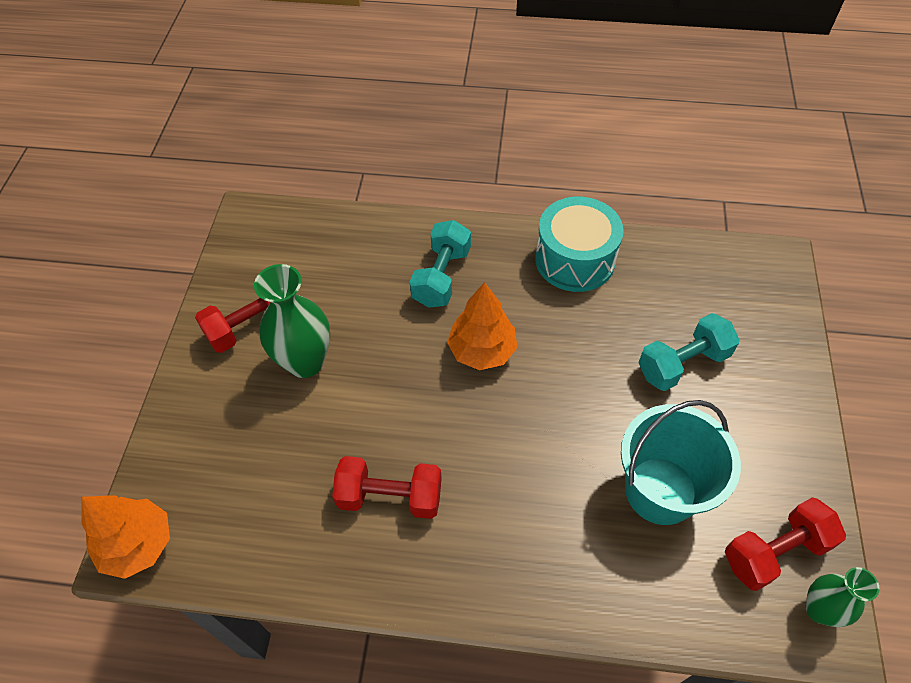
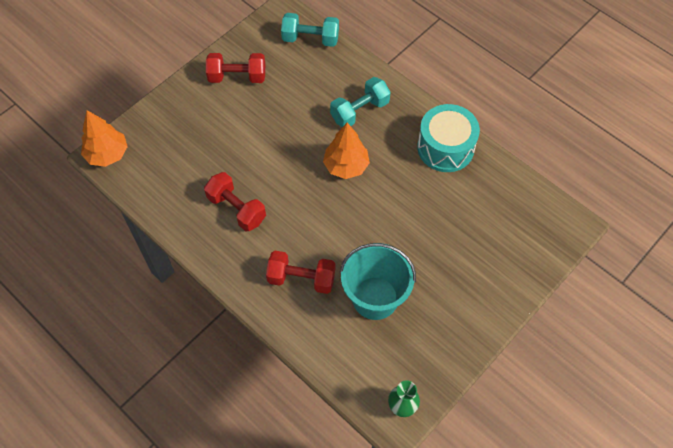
camera: 35 degrees right, 5 degrees up
(305, 362) = (249, 114): green vase -> none
(682, 364) = (452, 244): turquoise dumbbell -> turquoise dumbbell (310, 39)
(775, 552) = (406, 367): red dumbbell -> red dumbbell (301, 279)

